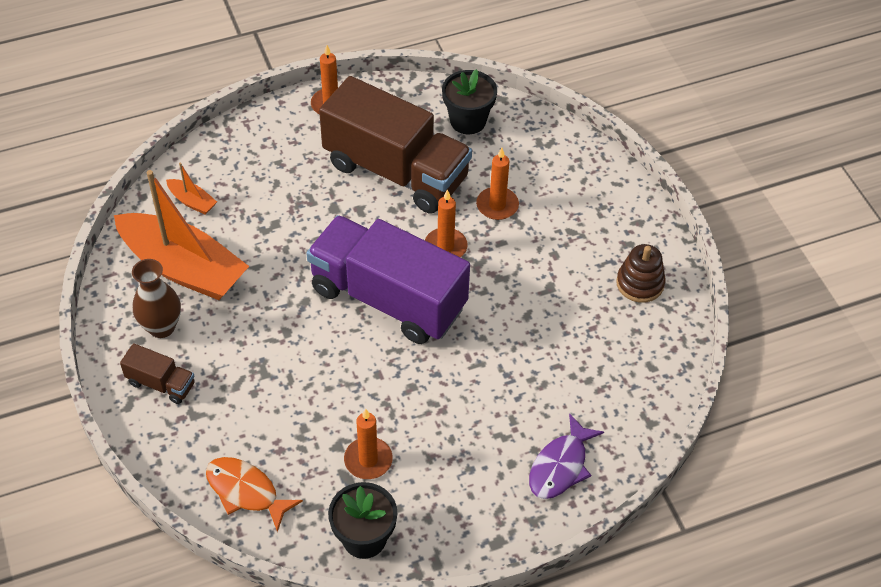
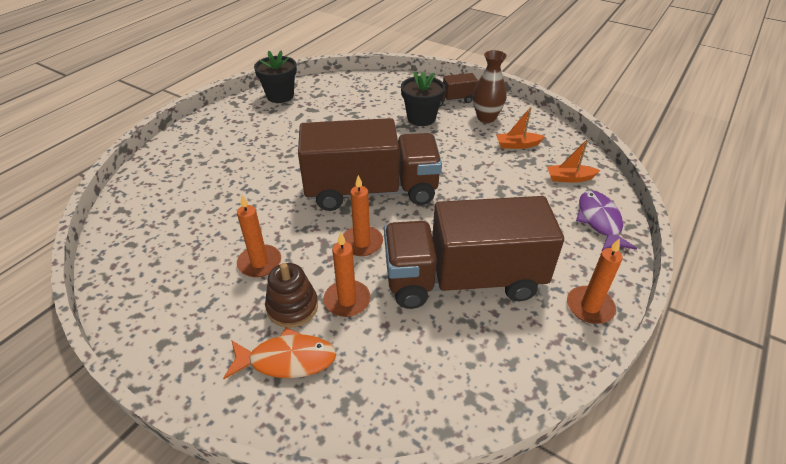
camera: 145 degrees right, 10 degrees down
(183, 268) = (517, 145): orange boat -> orange boat, size x0.41
(246, 492) = (358, 87): orange fish -> orange fish (287, 360)
(368, 460) = (305, 119): orange candle -> orange candle (259, 263)
(388, 298) = (371, 191): purple truck -> brown truck
(468, 121) = (453, 374): black flower pot -> black flower pot (421, 118)
(560, 466) = (180, 162): purple fish -> purple fish (599, 221)
(640, 283) = (165, 303): brown stacking toy -> brown stacking toy (292, 307)

